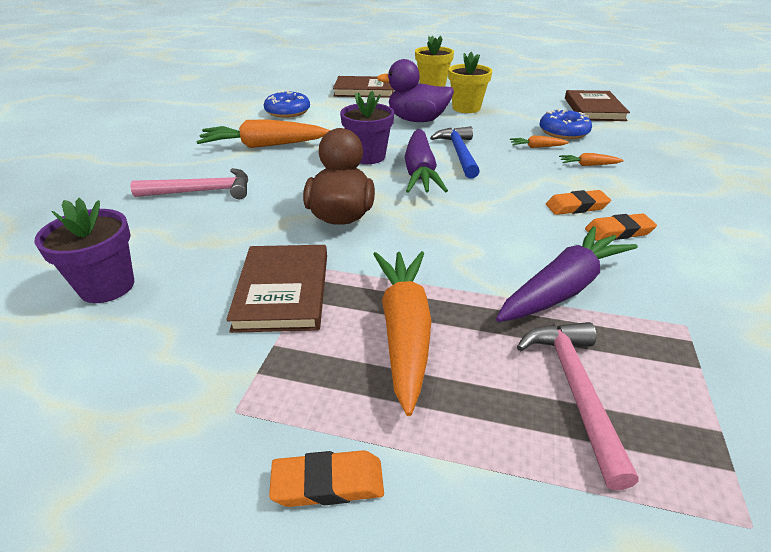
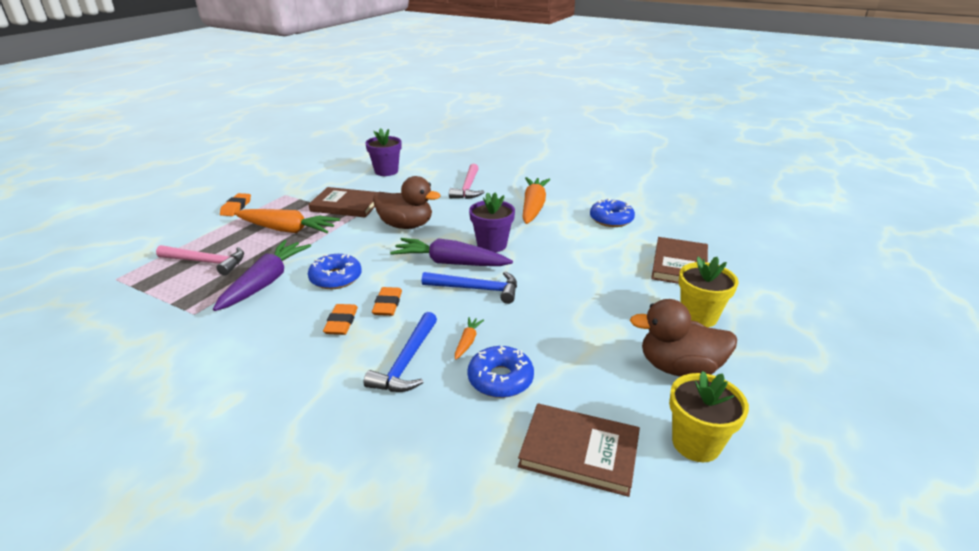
camera: 105 degrees right, 5 degrees down
(417, 120) = (571, 282): purple duck -> none
(466, 108) = (605, 324): yellow flower pot -> yellow flower pot (696, 443)
(493, 91) = (679, 367): none -> brown duck
(505, 233) = (336, 278): none -> blue donut
(563, 288) = (266, 282): purple carrot -> purple carrot turned 135 degrees counterclockwise
(588, 165) = (406, 362): orange carrot -> blue hammer
(618, 232) = (292, 329): orange eraser -> orange eraser (387, 304)

